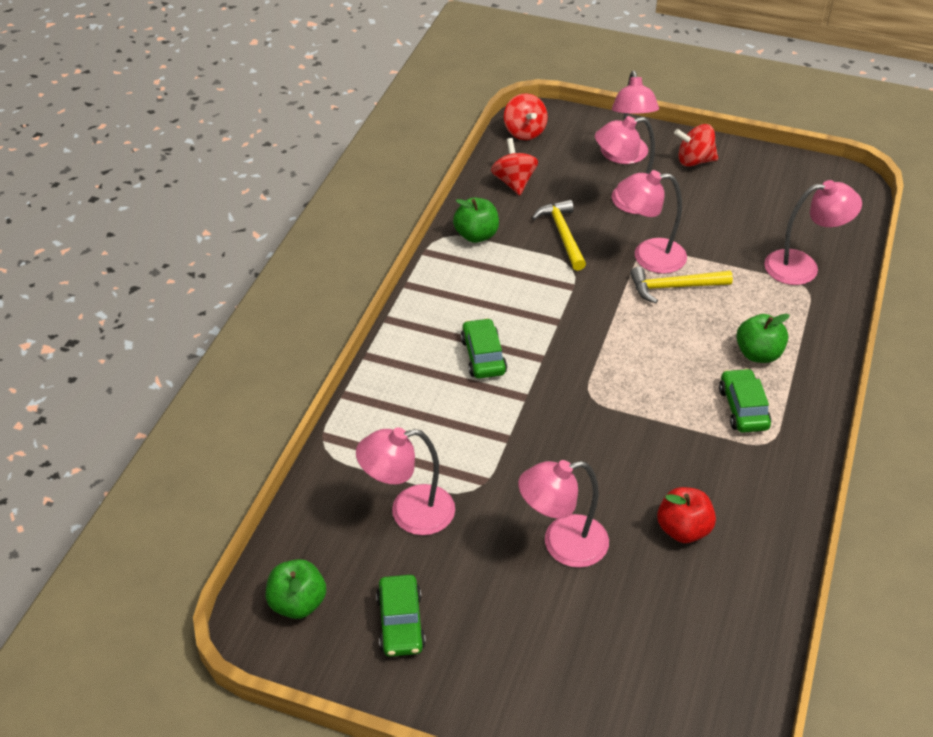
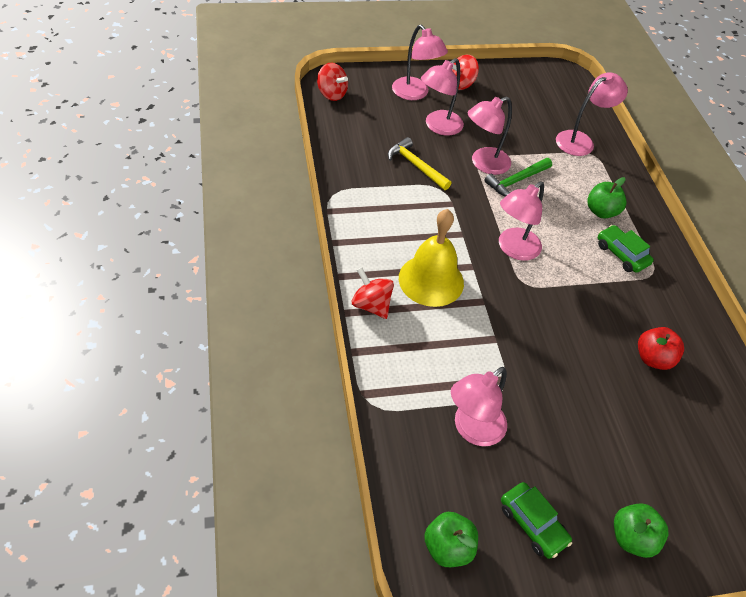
camera: 35 degrees left, 5 degrees up
(476, 235) = (356, 185): green apple -> green apple (632, 538)
(483, 356) = (431, 280): green car -> yellow bell
(514, 182) = (352, 135): red spinning top -> red spinning top (371, 305)
(562, 544) = (590, 405): pink lamp -> pink lamp (513, 249)
(674, 287) = (516, 181): yellow hammer -> green hammer

